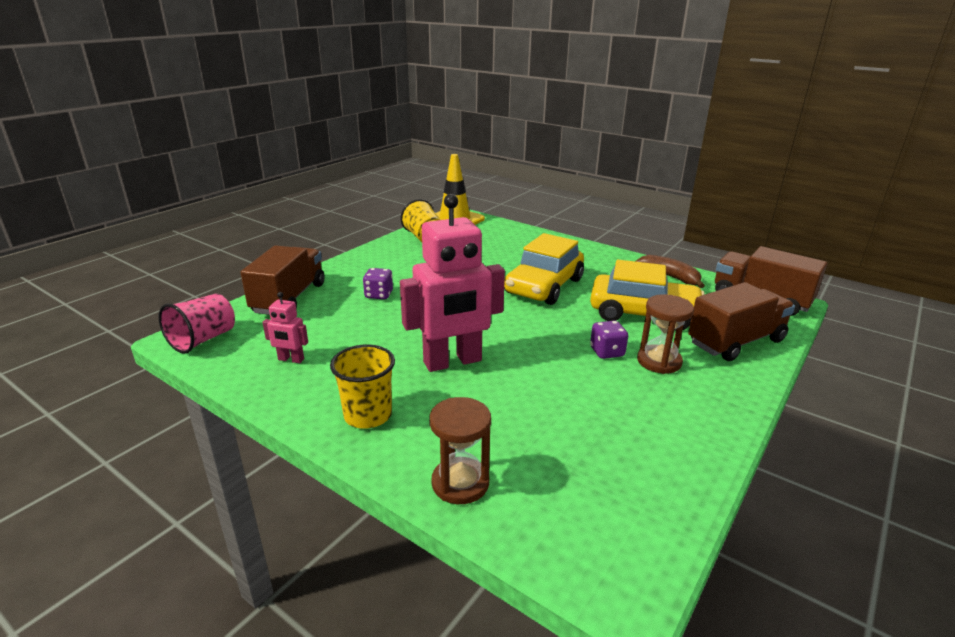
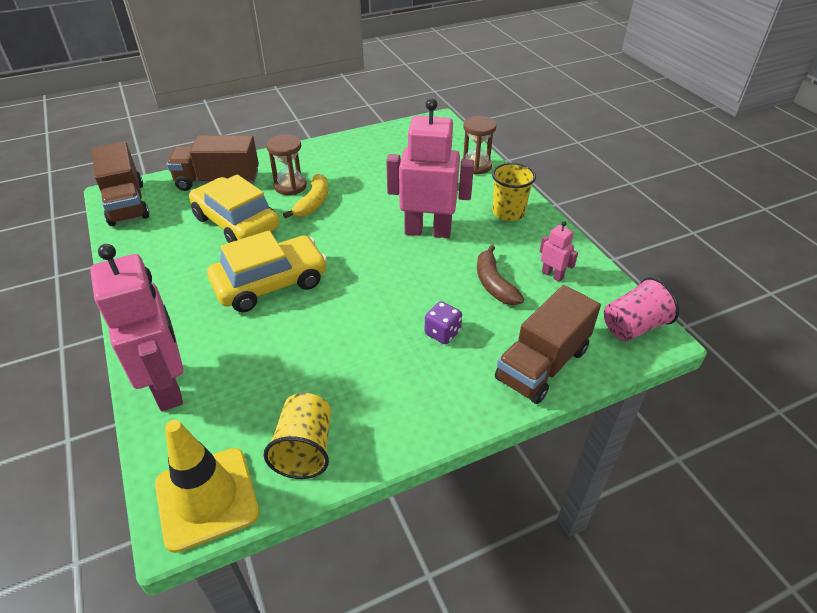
camera: 150 degrees left, 15 degrees up
(528, 237) = (168, 386): none -> pink robot
(607, 352) = (313, 203): purple dice -> yellow banana
(670, 277) = (143, 252): brown banana -> brown banana (494, 284)

